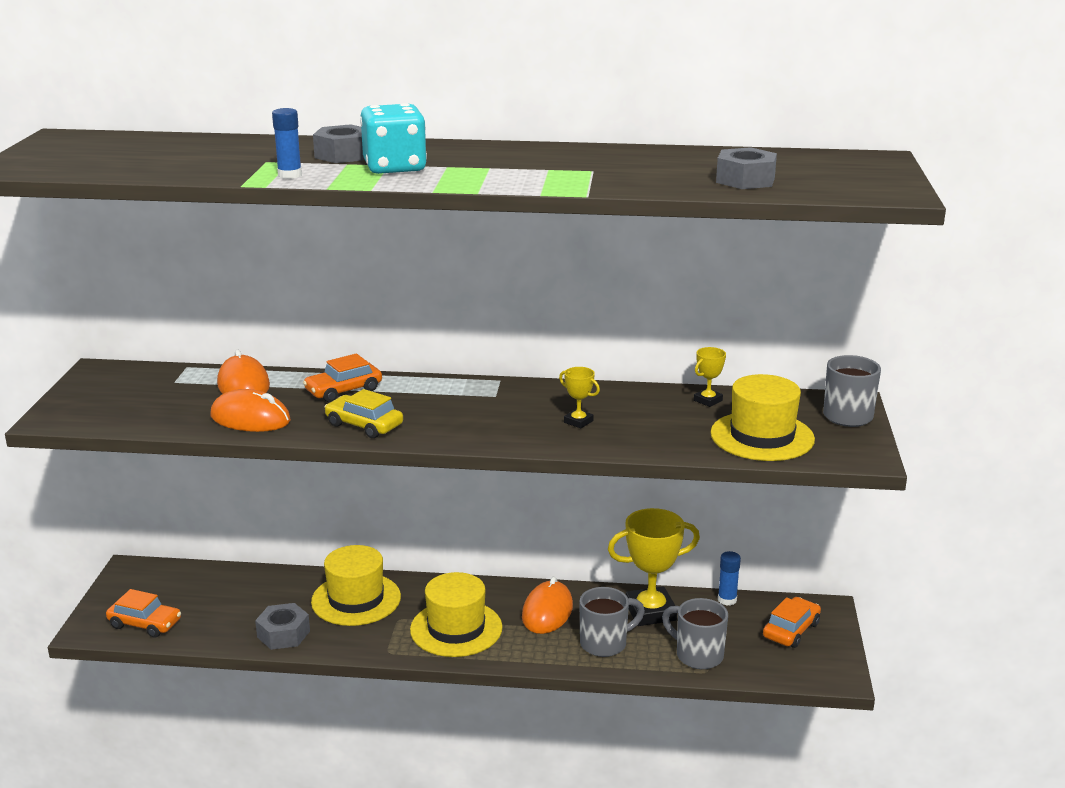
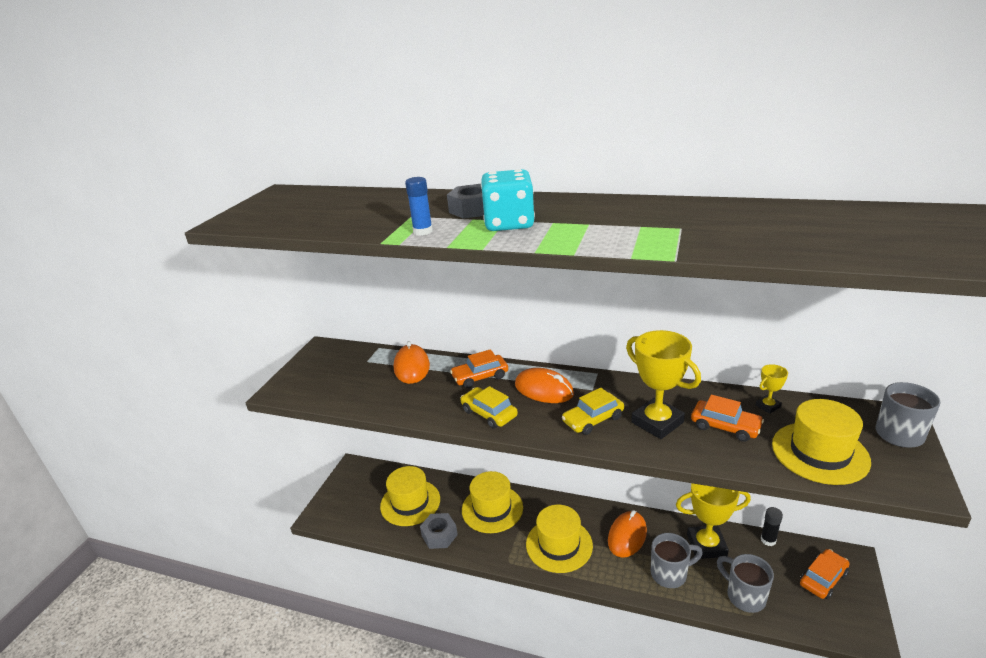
camera: 15 degrees right, 5 degrees up
(145, 624) = (353, 515): orange car -> orange car (725, 426)
(231, 603) = (410, 502): none -> yellow hat
(250, 418) = (409, 400): orange mouse -> orange mouse (544, 390)
(499, 423) = (593, 419): none -> yellow car
(578, 421) = (657, 422): yellow trophy -> yellow trophy, size x2.13
(727, 600) = (768, 540): blue glue stick -> black glue stick
(745, 180) = (832, 241): grey nut -> none

